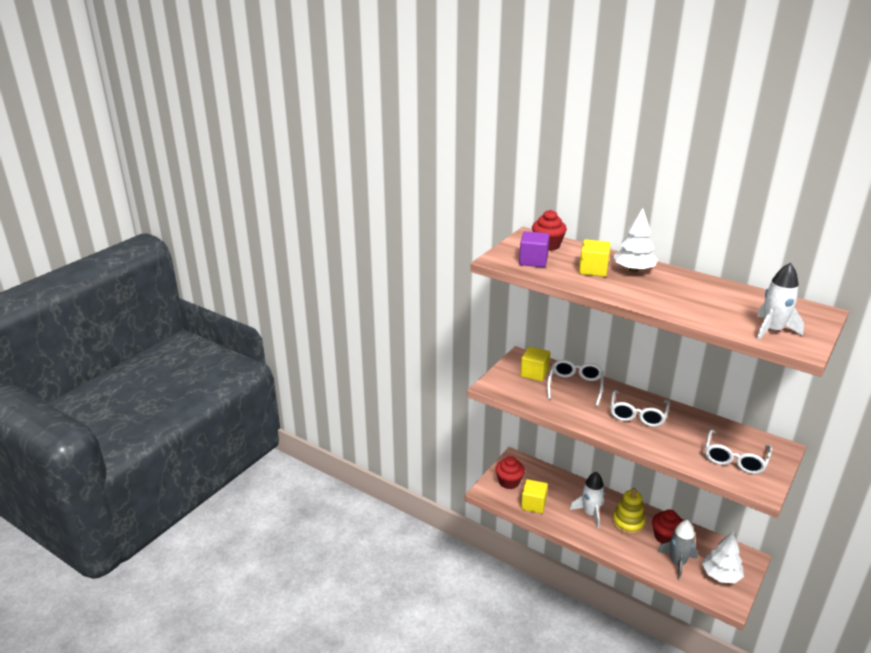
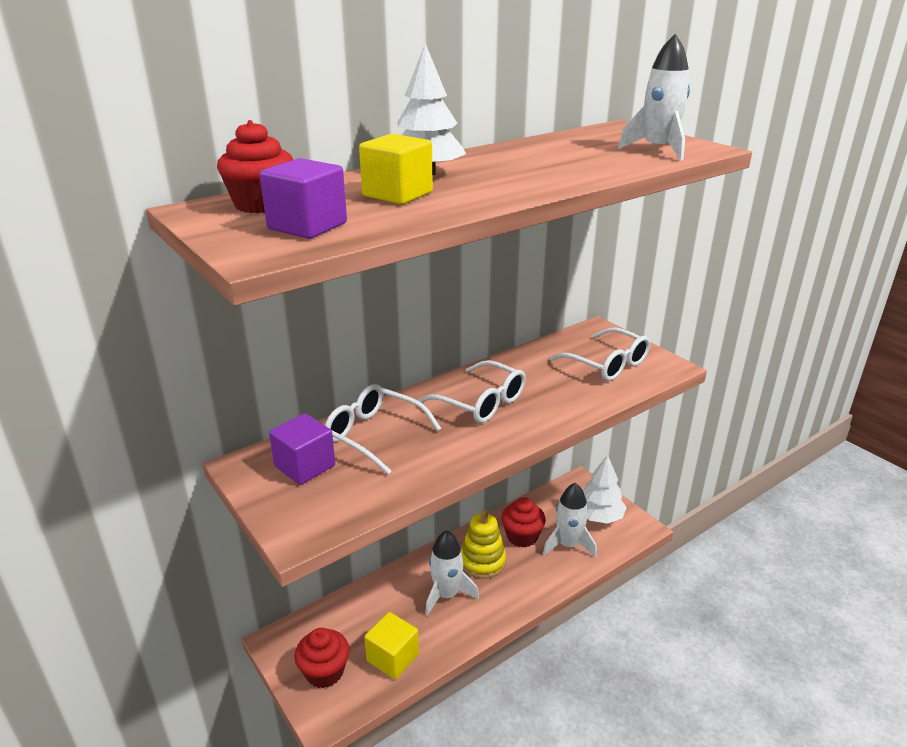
camera: 70 degrees left, 0 degrees up
(534, 373) = (305, 466): yellow cube -> purple cube
(677, 563) = (568, 545): grey rocket -> white rocket

